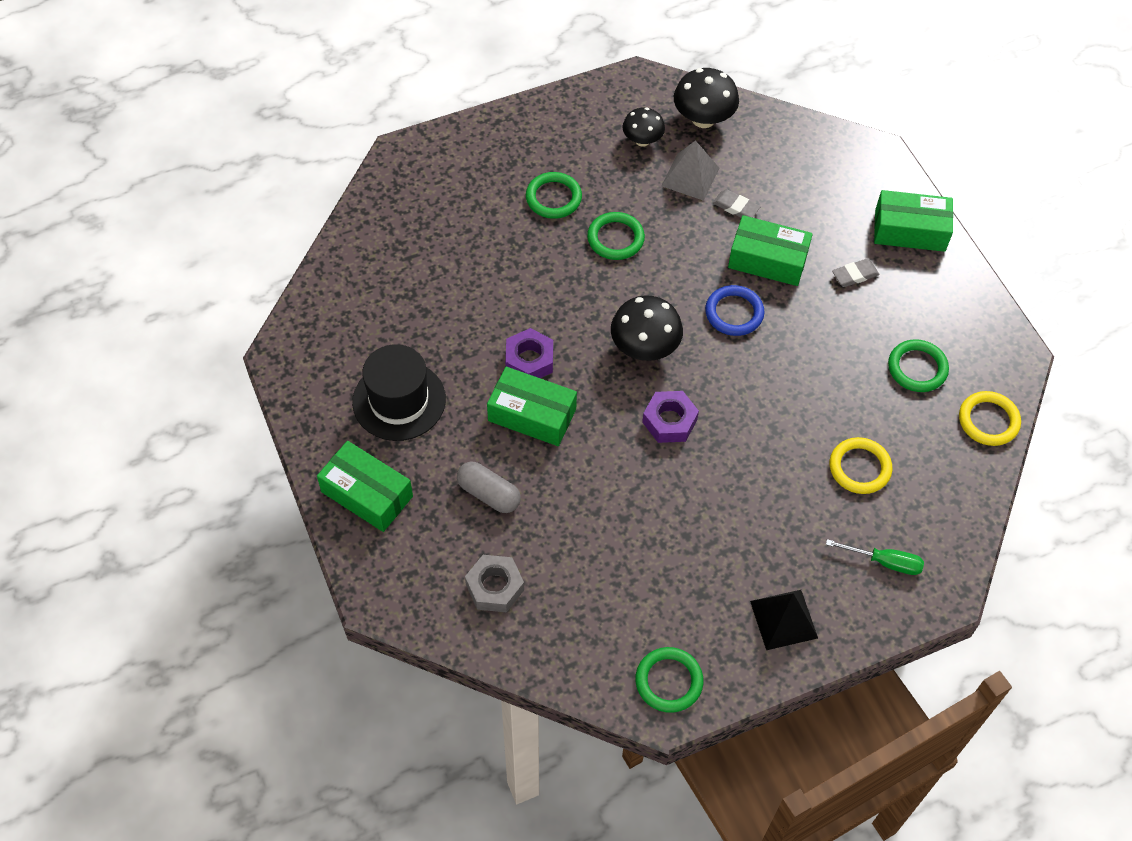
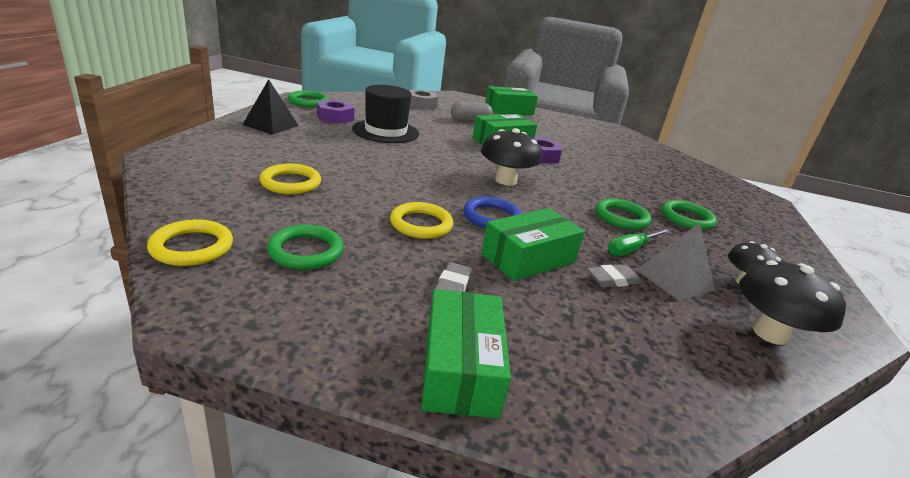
camera: 125 degrees right, 30 degrees down
(399, 400) = (554, 130): black hat -> black hat (385, 131)
(669, 421) = (439, 161): purple nut -> purple nut (335, 117)
(804, 342) = (421, 224): none -> yellow ring
(884, 562) = (225, 154): green screwdriver -> green screwdriver (631, 249)
(910, 230) = (460, 368): green box -> green box turned 45 degrees counterclockwise

